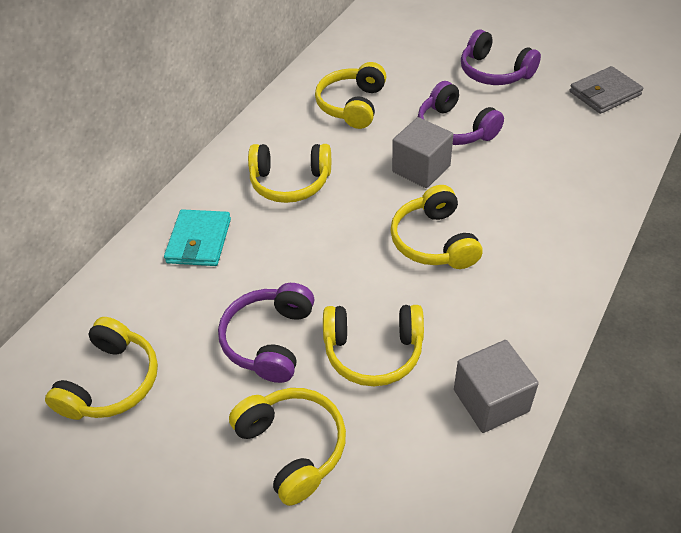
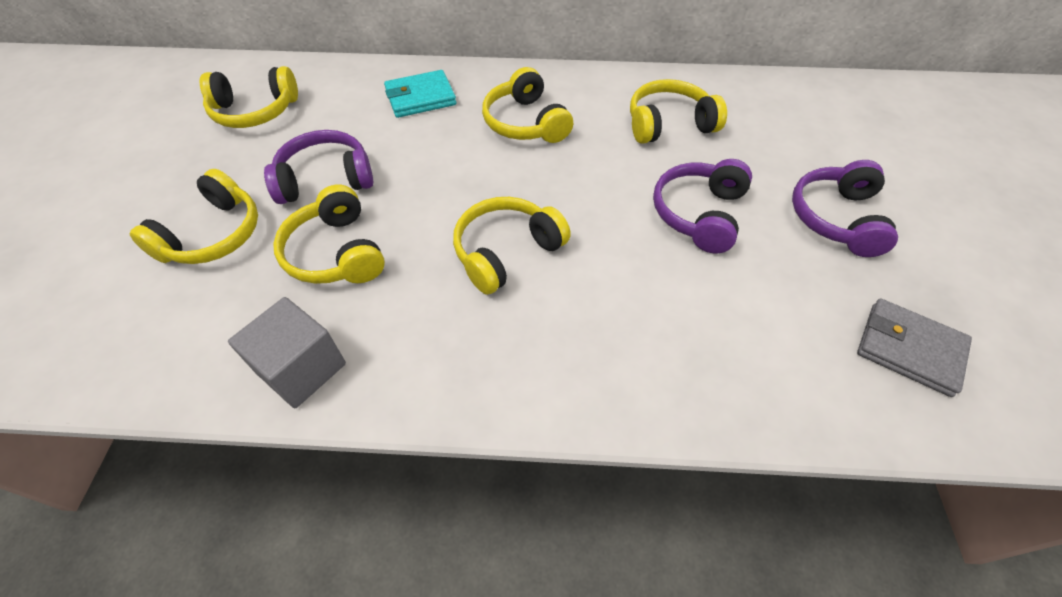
camera: 60 degrees right, 5 degrees up
(421, 168) = (611, 207): grey cube -> none

